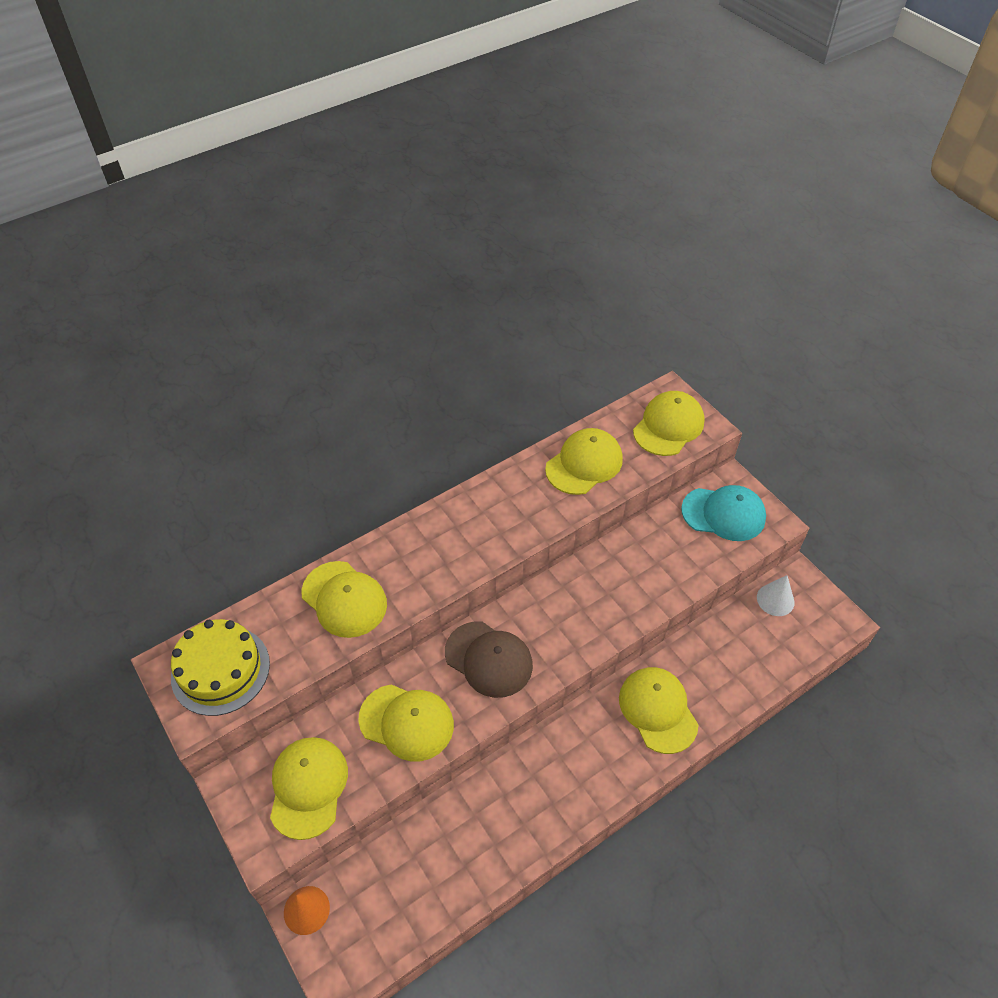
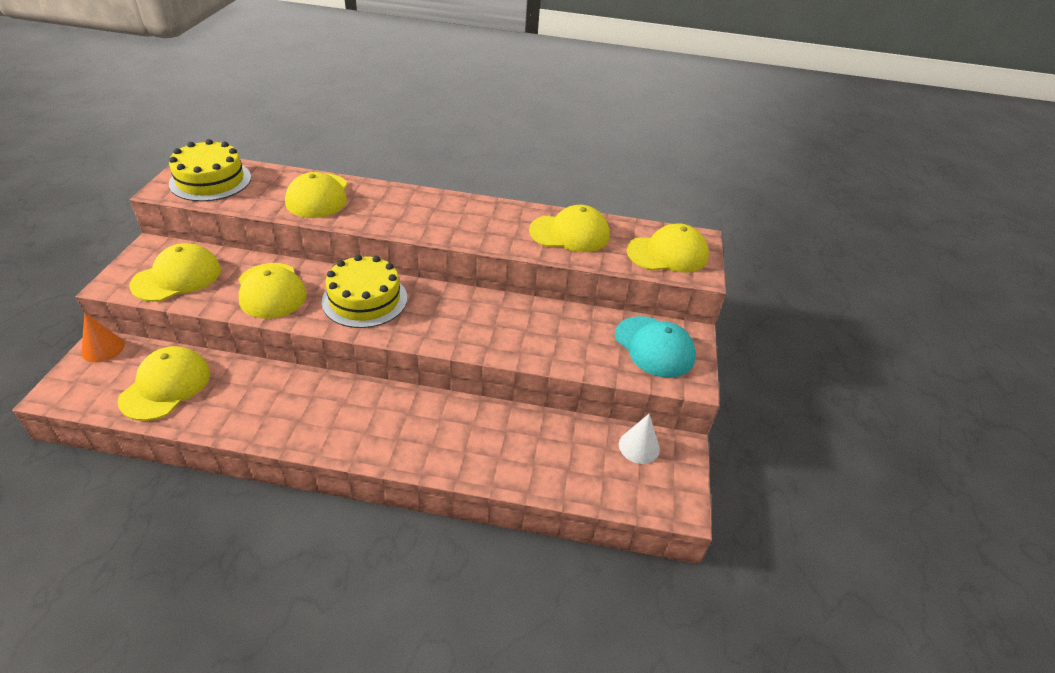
camera: 40 degrees right, 10 degrees down
(489, 659) = (365, 299): brown cap -> yellow cake
(658, 710) = (445, 434): yellow cap -> yellow cap (166, 386)

